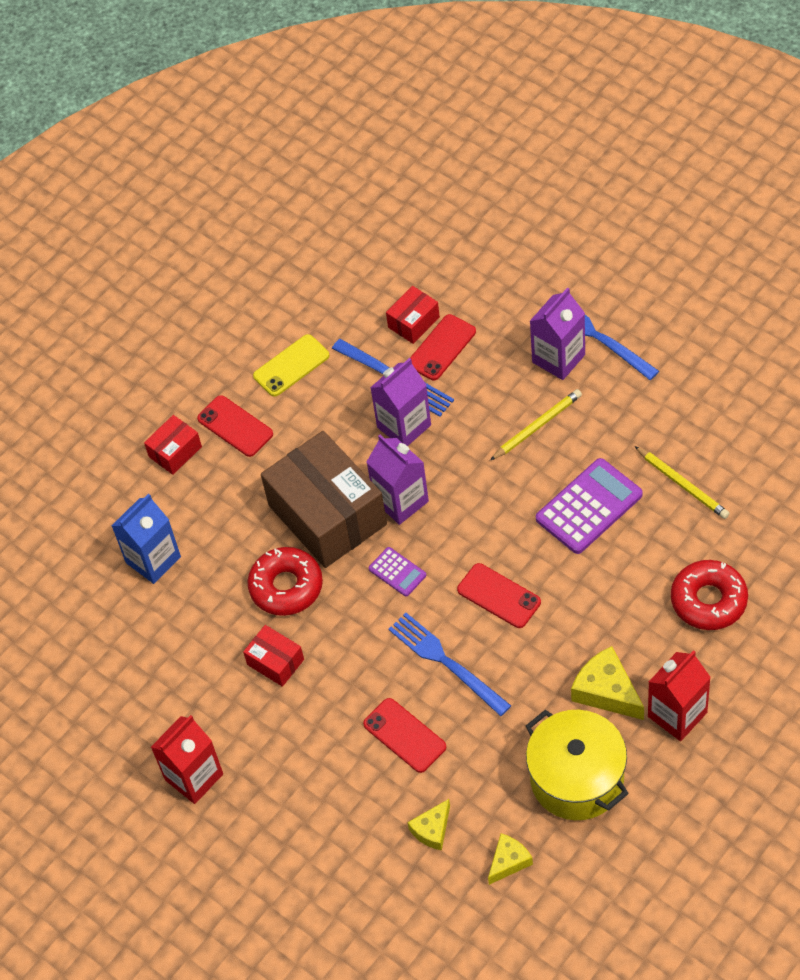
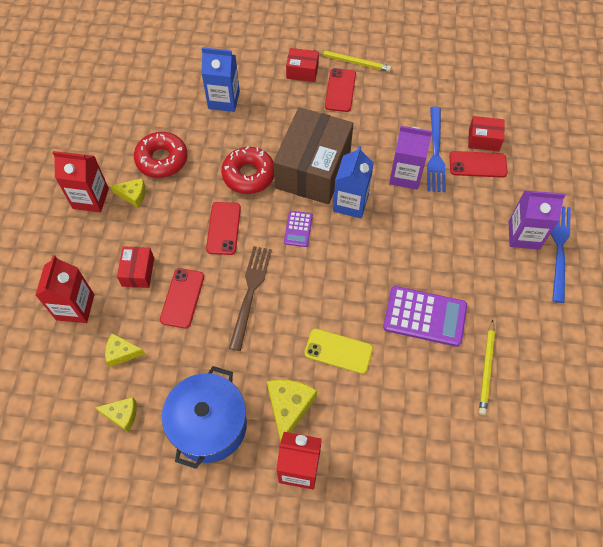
camera: 50 degrees right, 5 degrees up
(223, 727) = (133, 195): none -> yellow cheese
(275, 662) = (193, 198): red box -> red box (138, 272)
(291, 366) = (402, 95): yellow phone -> yellow phone (338, 351)
(338, 856) = (75, 307): none -> red carton
(401, 501) = (350, 203): purple carton -> blue carton
(446, 662) = (250, 293): blue fork -> brown fork
(499, 596) = (319, 298): red phone -> red phone (223, 228)
(537, 426) = (462, 250): yellow pencil -> yellow pencil (353, 62)
(577, 778) = (209, 425): yellow pot -> blue pot
(708, 600) = (405, 439): red donut -> red donut (162, 159)

